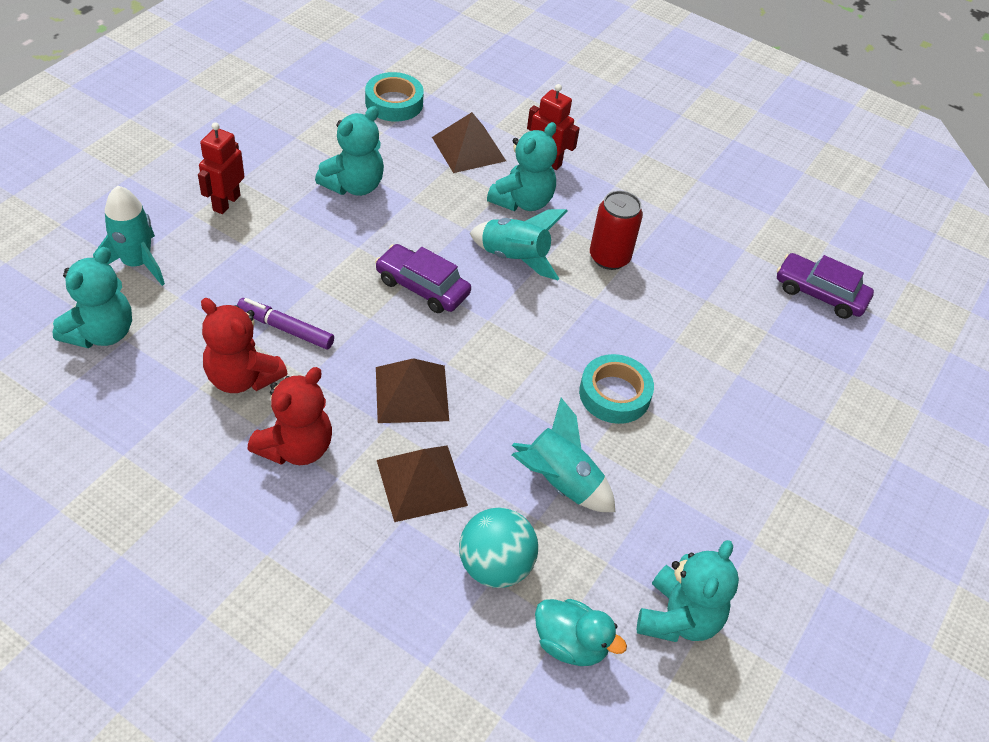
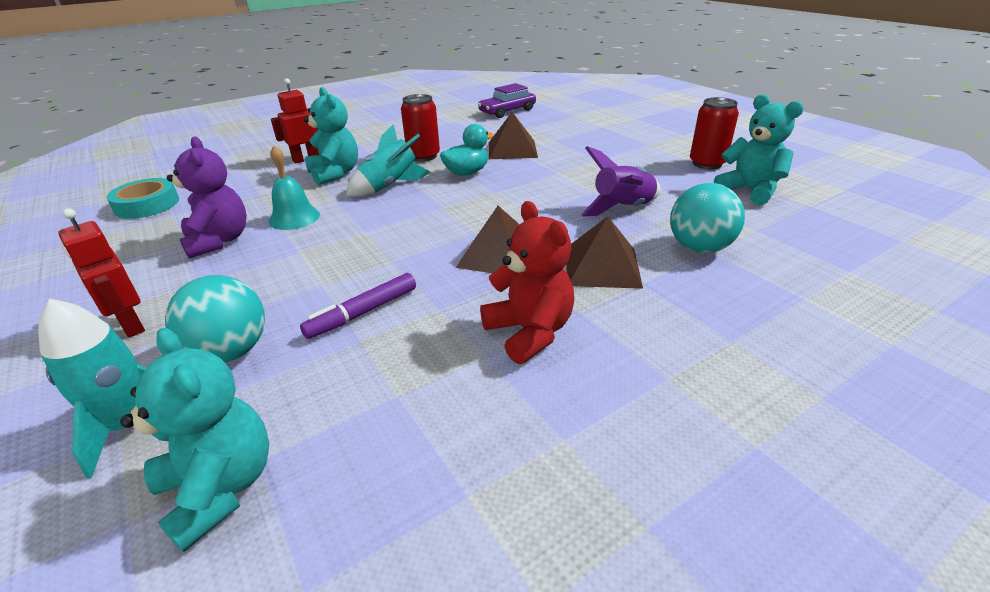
camera: 60 degrees left, 15 degrees down
(215, 273) = (231, 352): none -> turquoise ball
(242, 377) = (408, 356): red teddy bear -> none
(354, 185) = (219, 241): turquoise teddy bear -> purple teddy bear
(415, 215) = (294, 218): none -> turquoise bell
(422, 287) = (381, 228): purple car -> none
(468, 148) = (251, 183): brown pyramid -> brown pyramid (512, 149)
(559, 483) = (623, 208): turquoise rocket -> purple rocket
(570, 644) = (775, 231): turquoise duck -> turquoise duck (467, 173)
(614, 394) = (549, 176): turquoise tape -> none
(749, 564) = (707, 164): none -> red can

